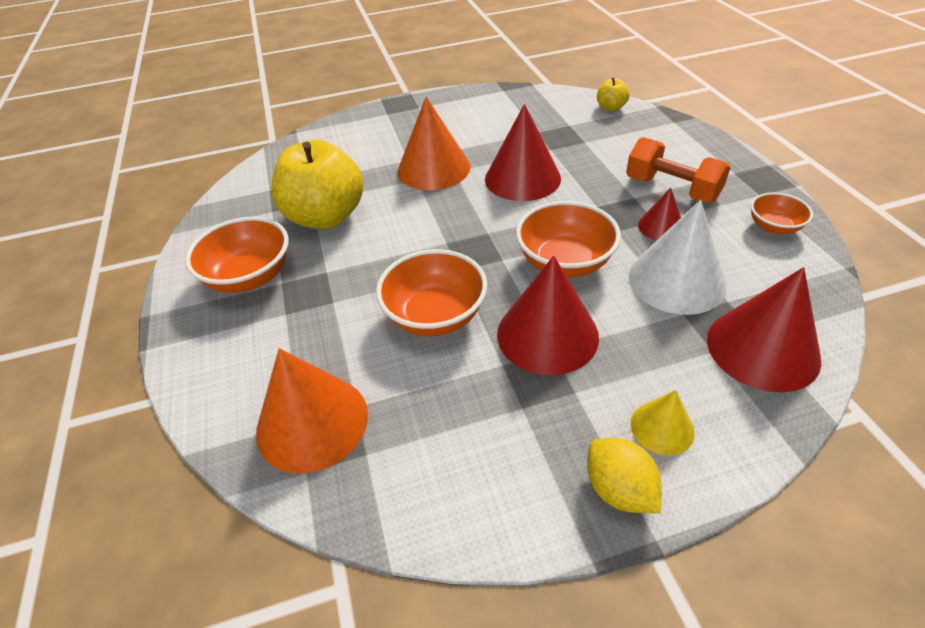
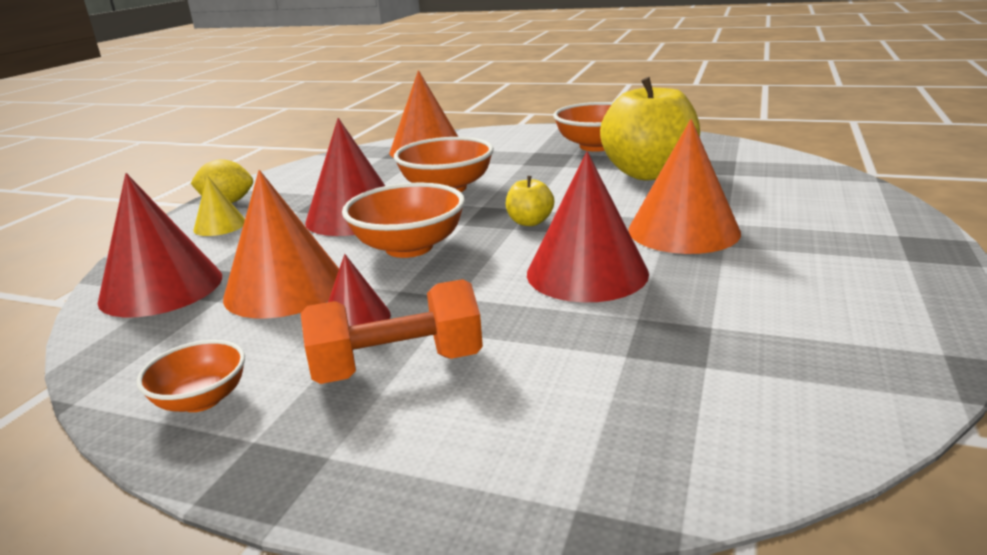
camera: 125 degrees right, 20 degrees down
(611, 107) = (737, 450): yellow apple -> yellow apple (530, 222)
(676, 280) = (285, 288): white cone -> orange cone

